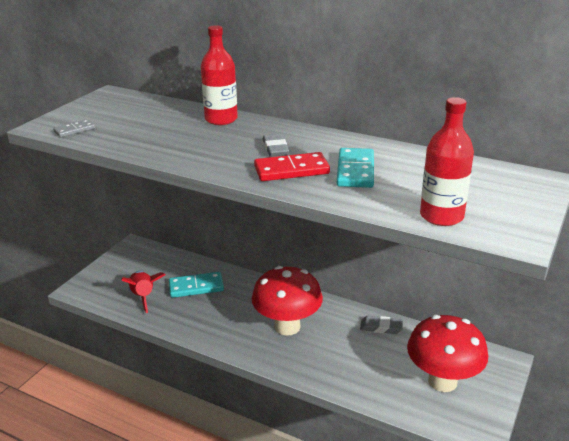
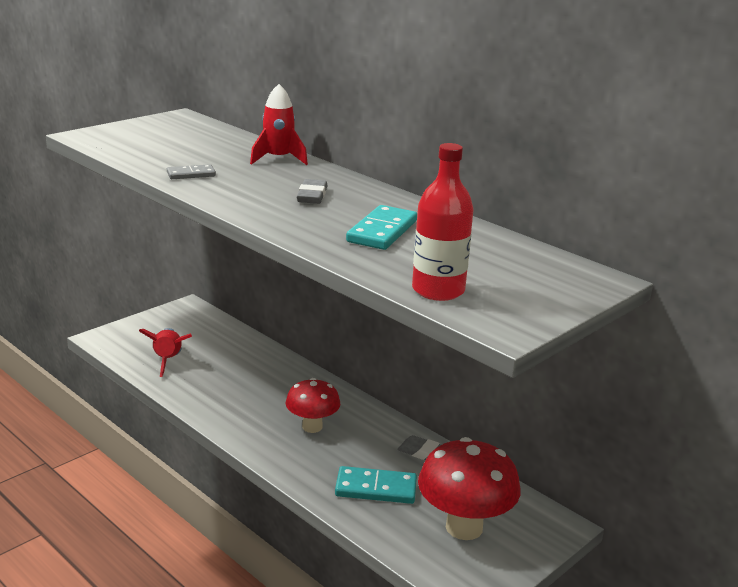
camera: 15 degrees right, 5 degrees down
(74, 130) = (114, 144): grey domino -> grey domino (191, 174)
(196, 287) = (232, 363): turquoise domino -> turquoise domino (376, 488)
(221, 119) = (278, 159): red bottle -> red rocket
(287, 326) = (312, 427): red mushroom -> red mushroom, size x0.62
(291, 170) = (310, 218): red domino -> none

